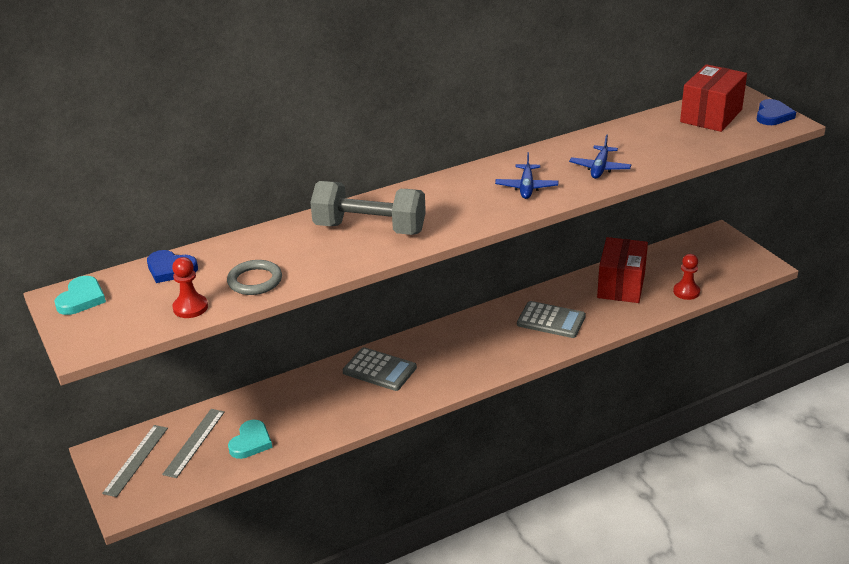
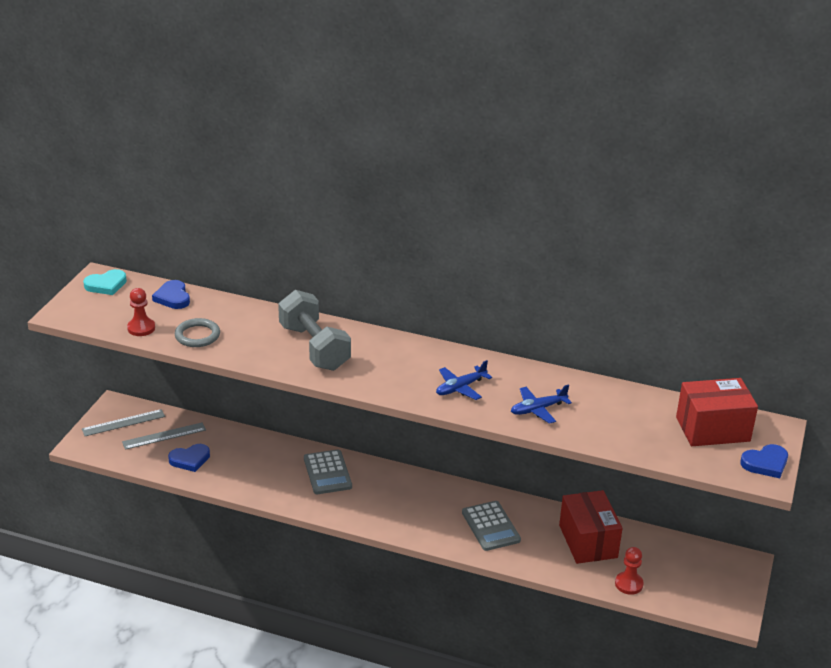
camera: 45 degrees right, 0 degrees up
(251, 442) = (190, 459): turquoise heart -> blue heart
(621, 285) = (588, 541): red box -> red box turned 75 degrees counterclockwise

